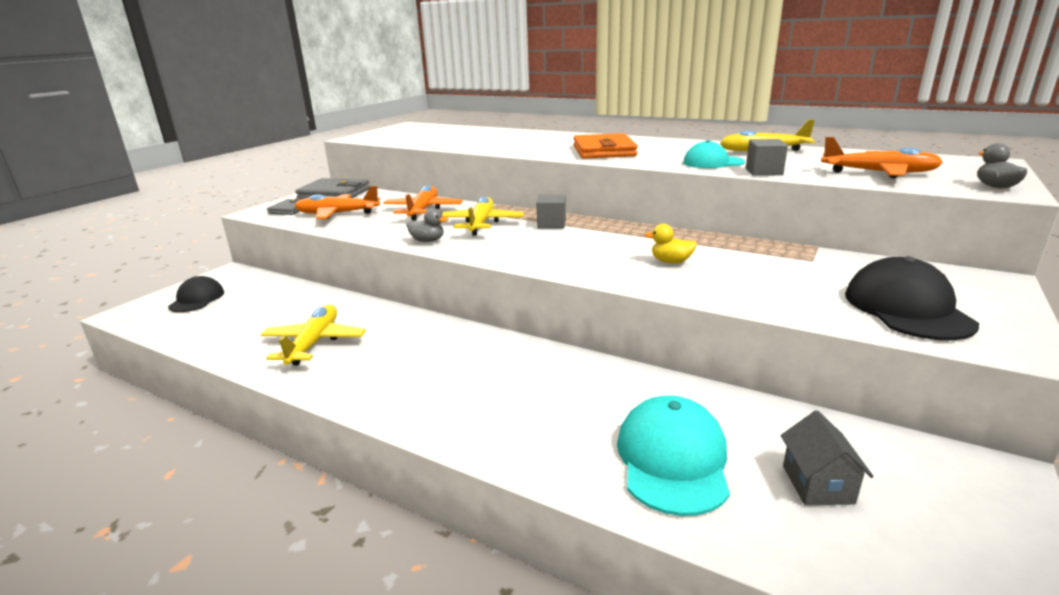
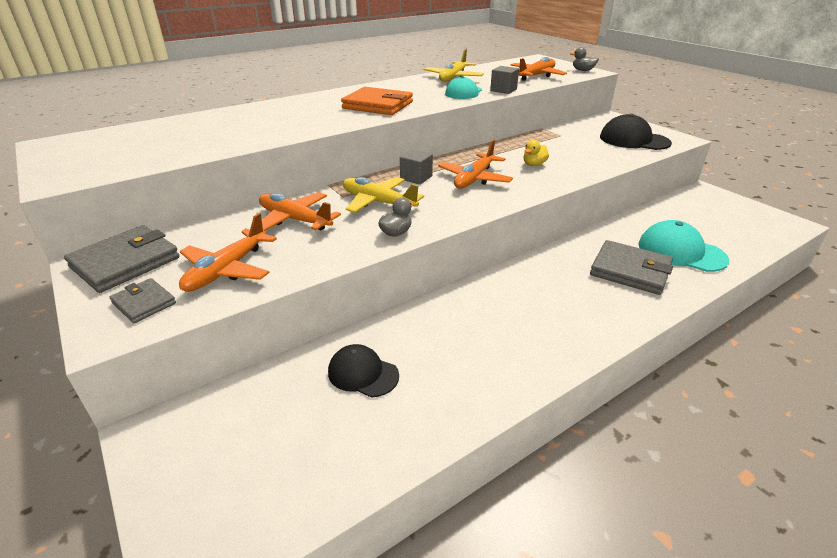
camera: 65 degrees left, 10 degrees up
(197, 299) = (222, 471): black cap -> black cap (363, 373)
(314, 343) = (451, 368): yellow plane -> none
(565, 416) = (630, 271): none -> grey wallet
(582, 244) = (474, 179): none -> orange plane
(817, 484) = (706, 225): grey house -> none

